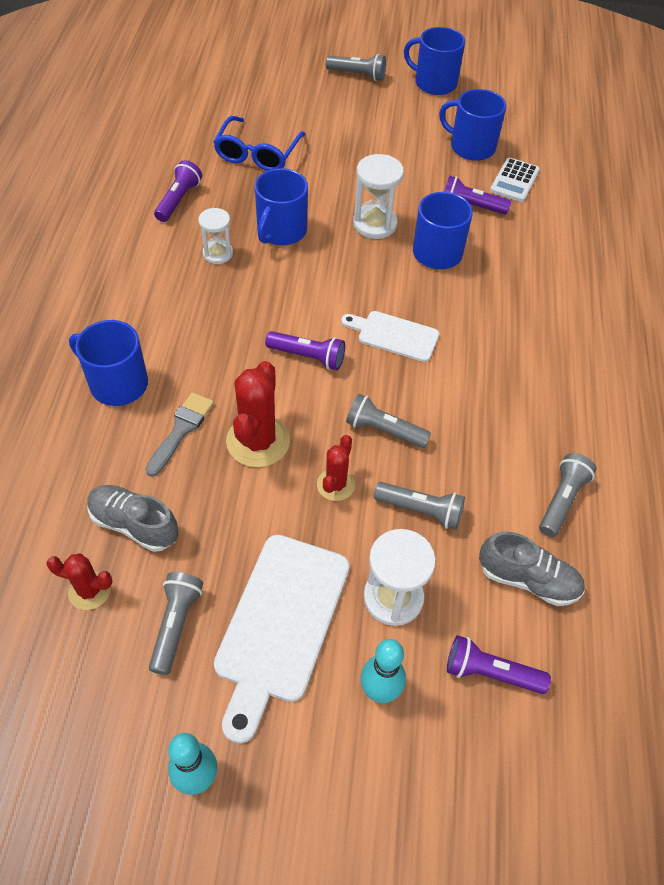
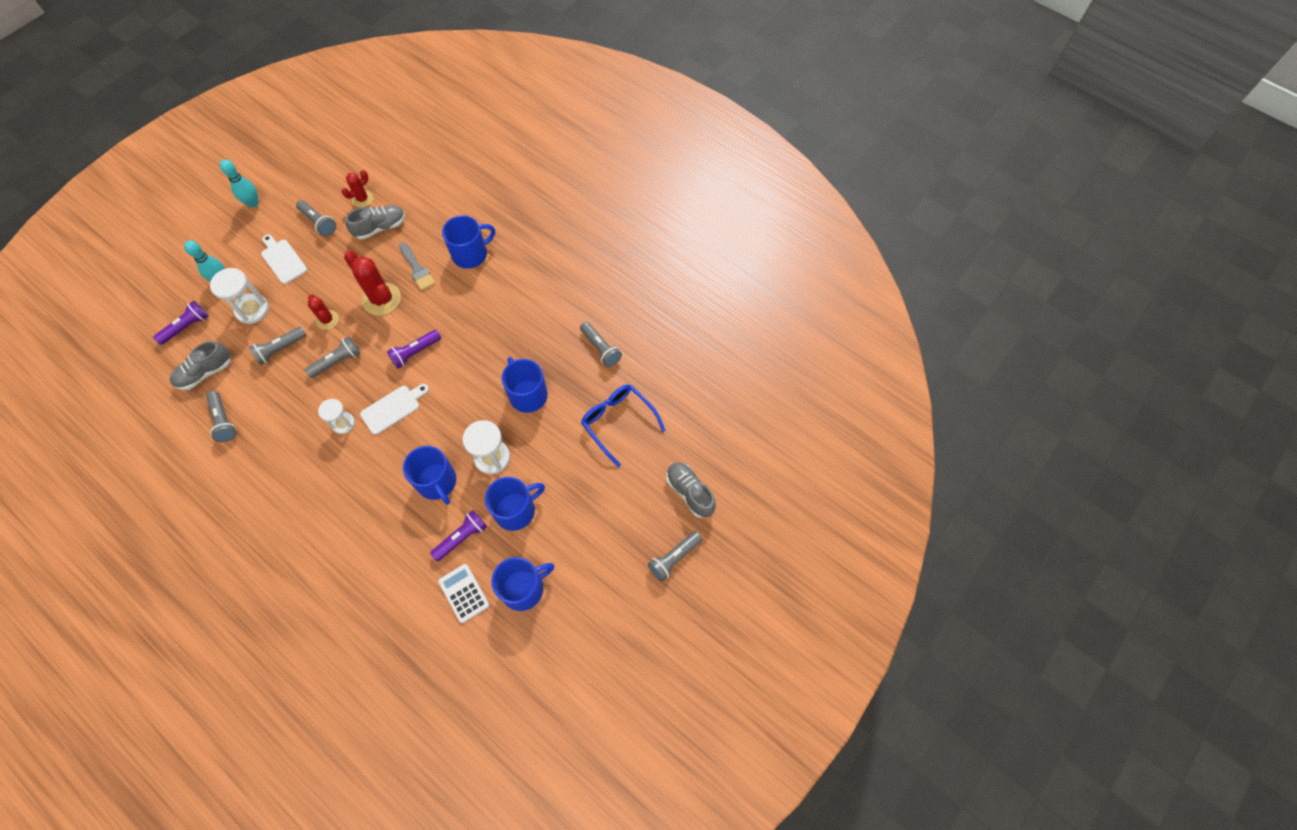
camera: 125 degrees right, 10 degrees up
(179, 200) = (600, 348): purple flashlight -> grey flashlight
(218, 253) = (533, 347): white hourglass -> white hourglass (343, 423)
(280, 624) = (283, 260): white cutting board -> white cutting board, size x0.59
(290, 86) = (689, 492): none -> grey shoe
(434, 83) = (624, 619): blue mug -> blue mug (516, 510)

